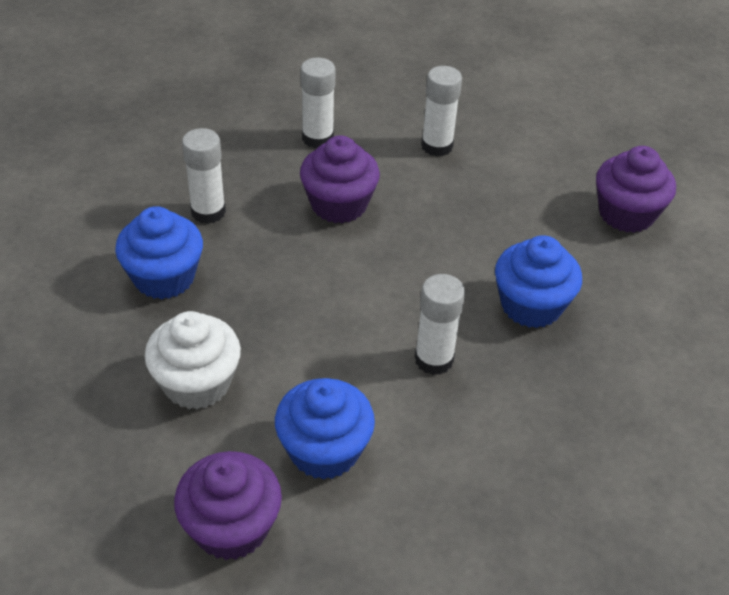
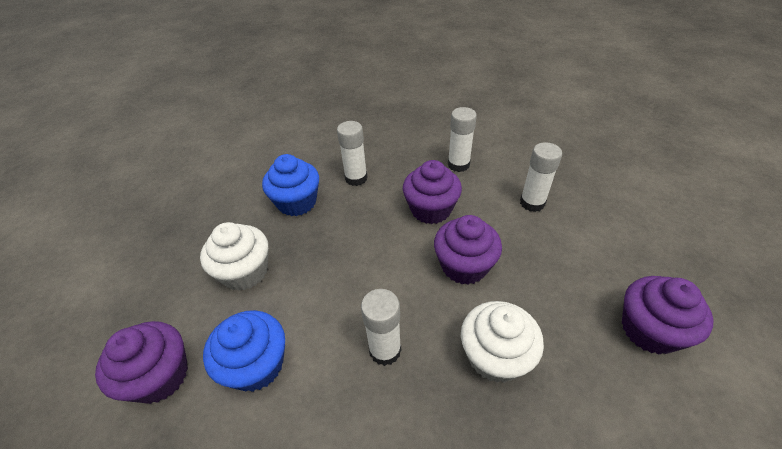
camera: 45 degrees right, 0 degrees up
(431, 244) = (464, 266): none -> purple cupcake
(531, 305) = (495, 356): blue cupcake -> white cupcake

